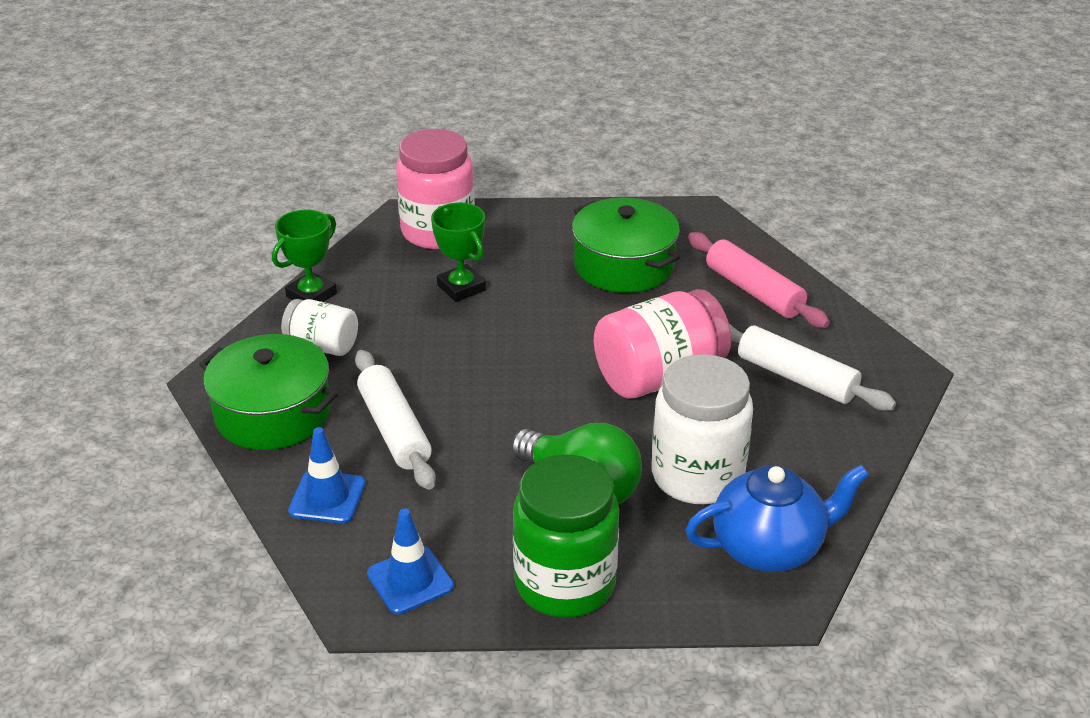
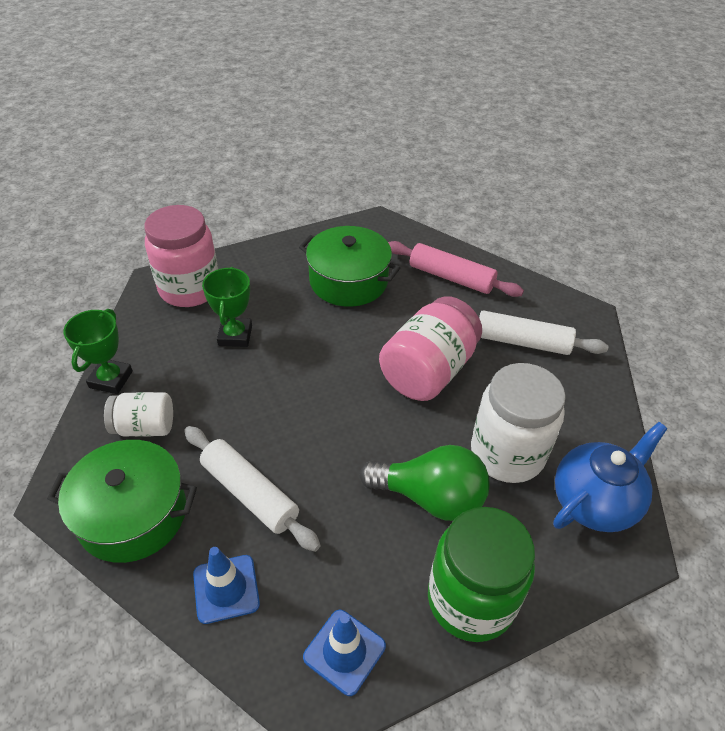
camera: 25 degrees left, 10 degrees up
(461, 288) = (235, 335): green trophy -> green trophy turned 60 degrees clockwise

